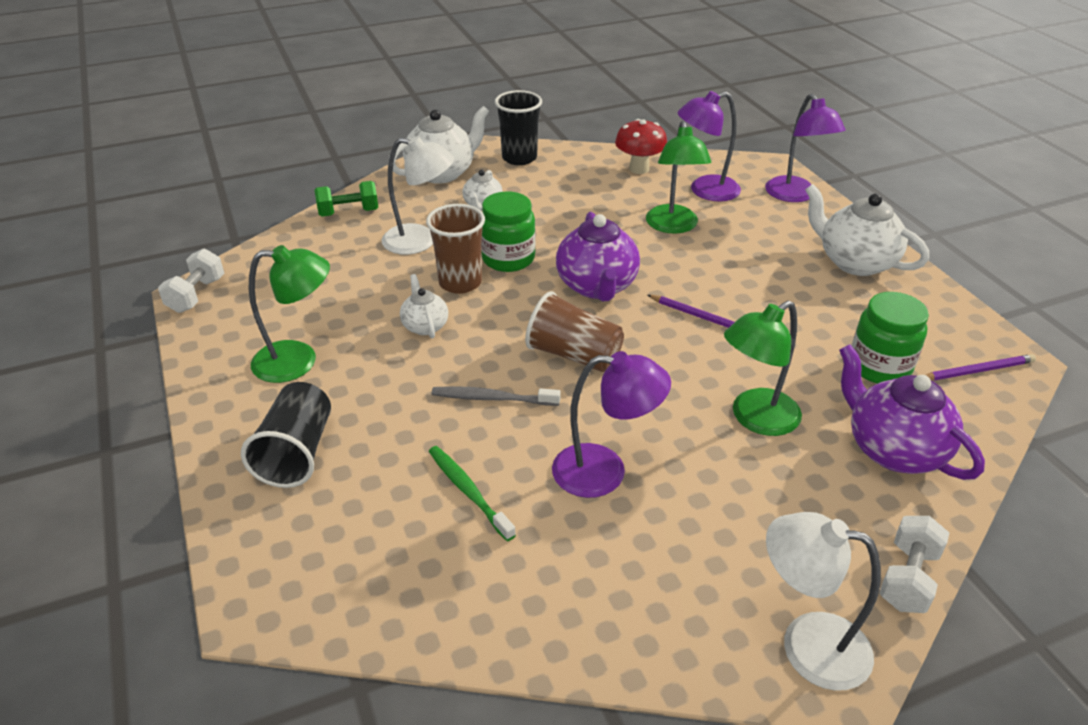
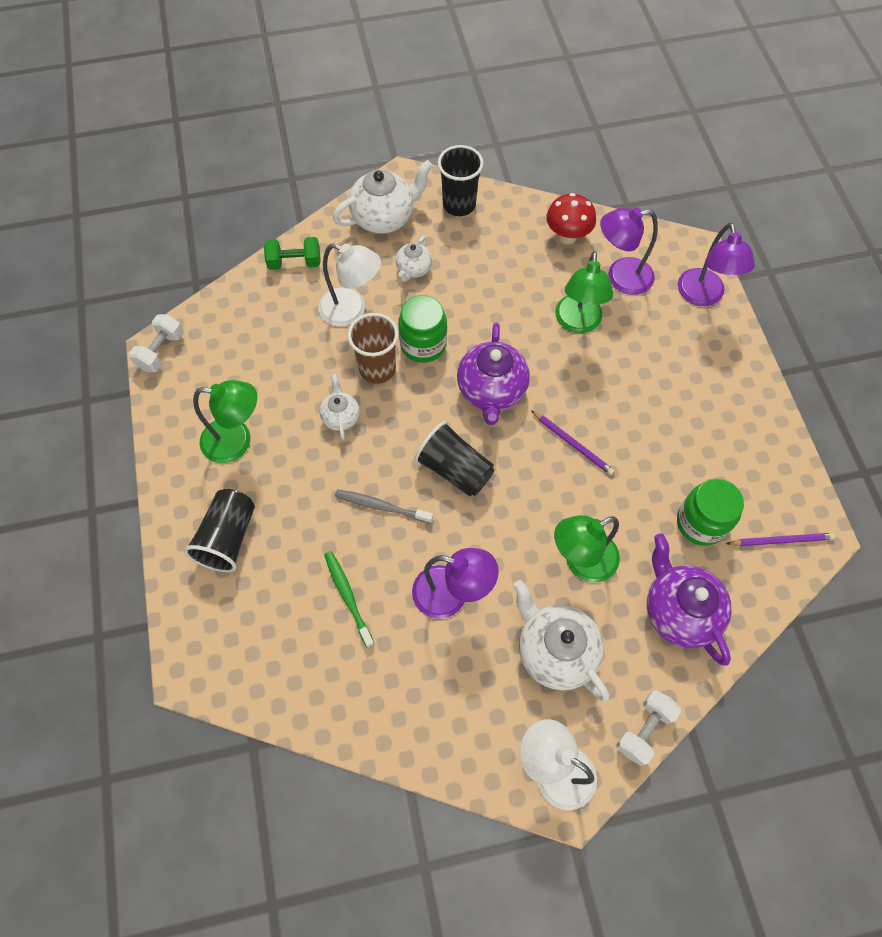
camera: 10 degrees right, 25 degrees up
(574, 355) = (454, 469): brown cup -> black cup
(854, 262) = (726, 394): white teapot -> white teapot (555, 651)

